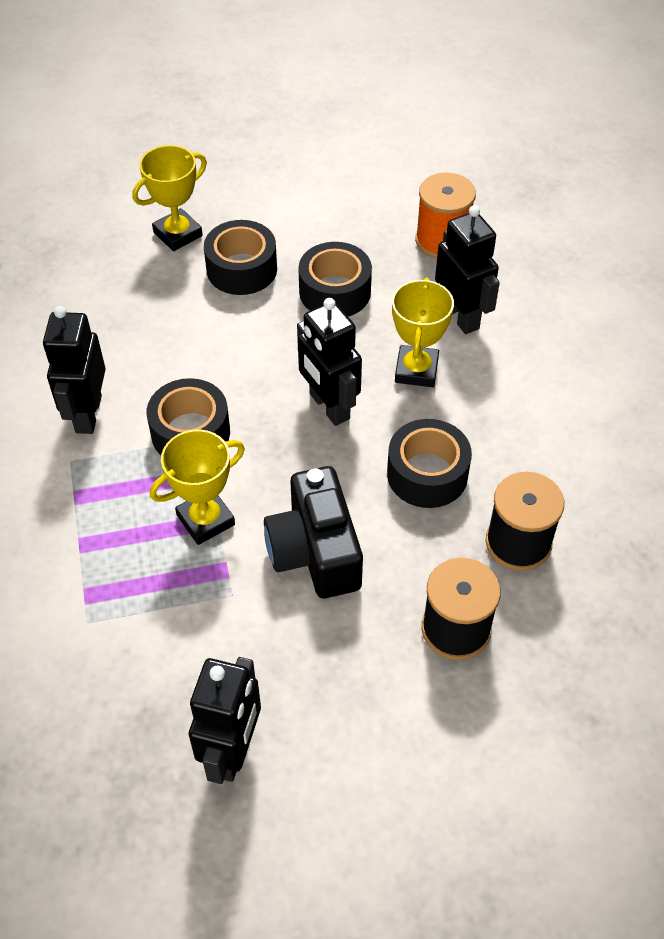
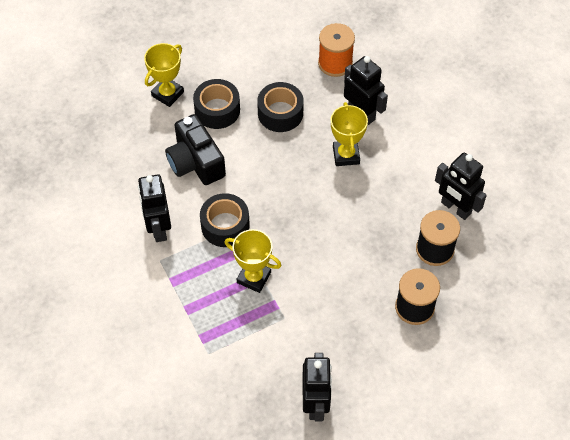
camera: 15 degrees left, 5 degrees up
(205, 520) = (254, 277): yellow trophy -> yellow trophy turned 75 degrees clockwise
(315, 551) = (323, 281): black camera -> black camera (195, 162)
(328, 406) = (301, 190): black robot -> black robot (455, 208)
(427, 474) = (372, 220): black tape -> none

